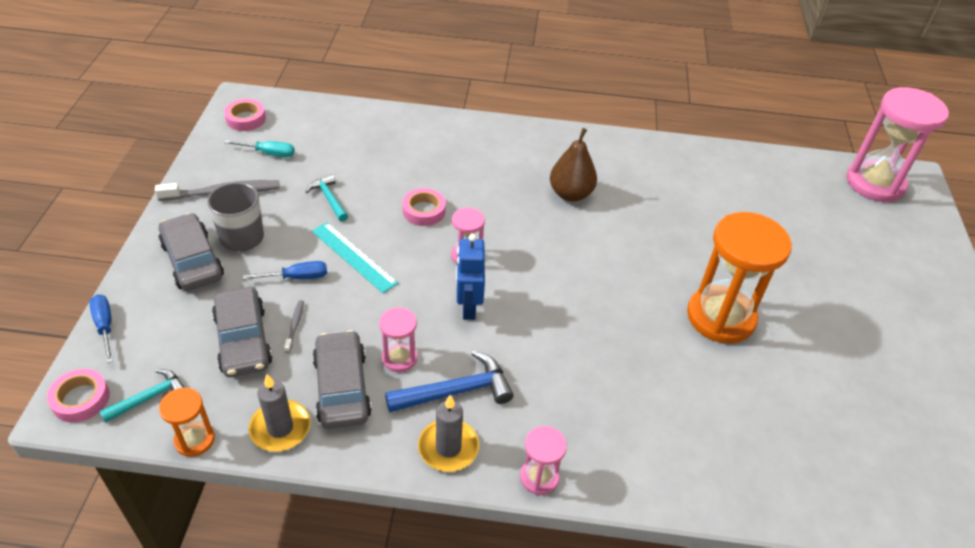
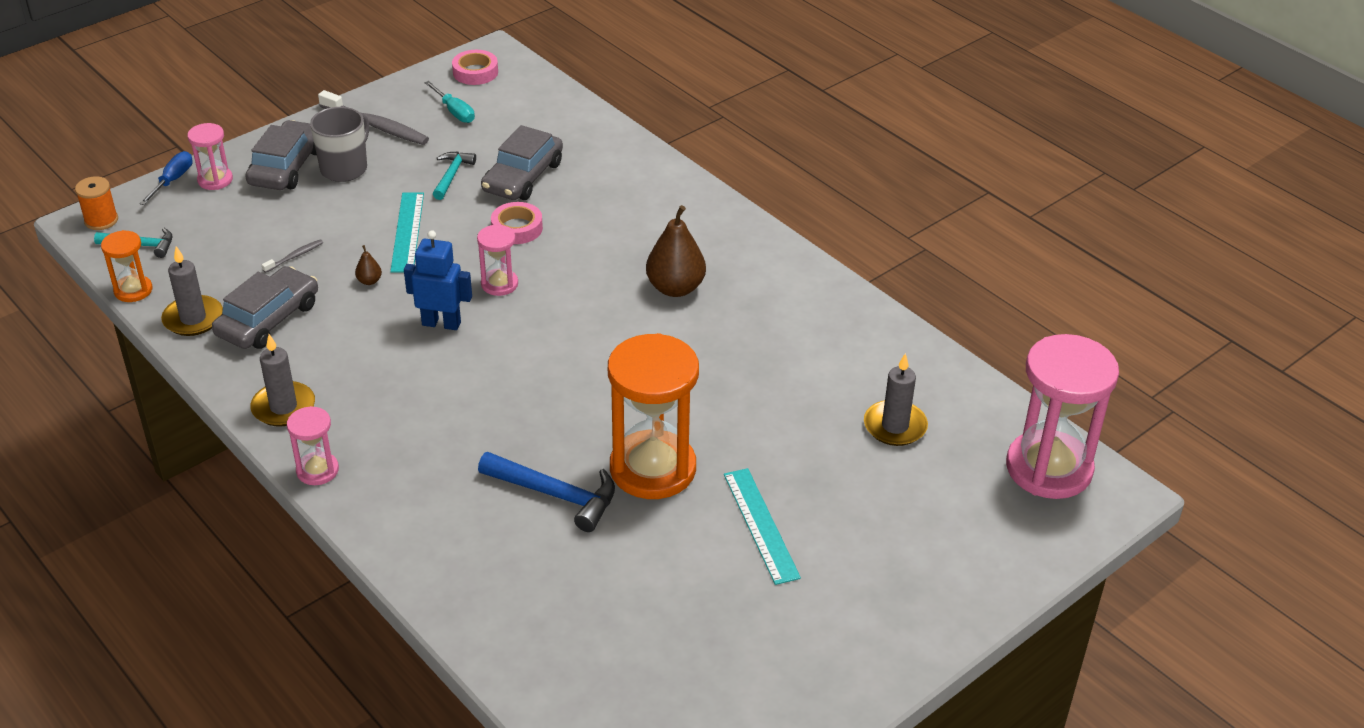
camera: 45 degrees right, 5 degrees down
(81, 399) = (101, 220): pink tape -> orange spool
(243, 340) = (247, 245): grey car -> grey car (523, 177)
(297, 277) = (343, 222): blue screwdriver -> none
(376, 309) = (369, 281): none -> brown pear
(399, 358) = (336, 326): pink hourglass -> pink hourglass (215, 180)
(456, 391) = (343, 375): blue hammer -> blue hammer (555, 495)
(468, 307) = (441, 323): blue robot -> blue robot turned 60 degrees clockwise
(787, 206) = (895, 426): none -> grey candle
(816, 310) = (760, 525): none -> turquoise ruler

